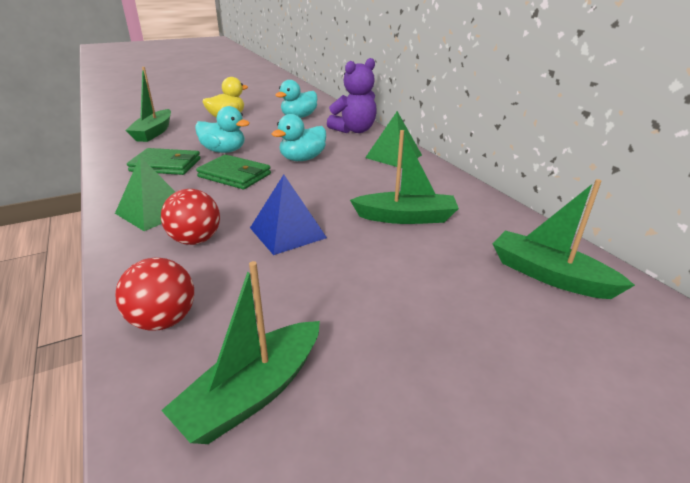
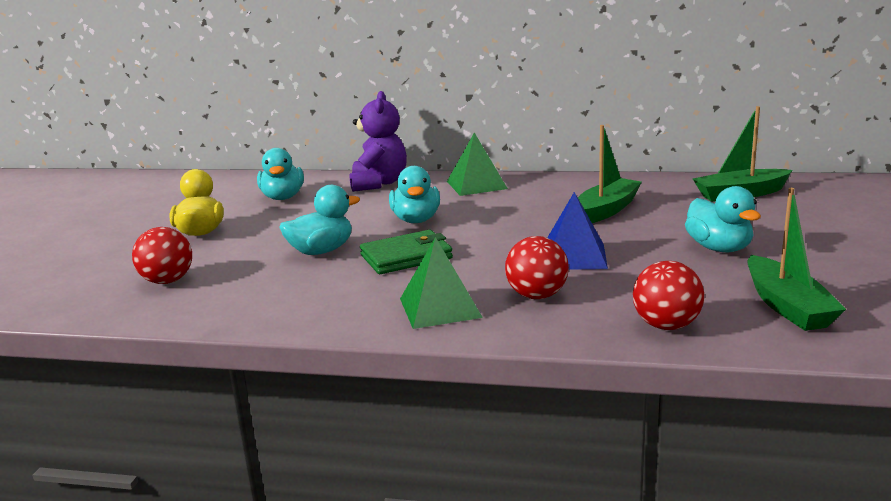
camera: 50 degrees left, 10 degrees down
(154, 132) = (167, 281): green boat -> red ball
(166, 165) = (310, 287): green wallet -> none
(378, 302) = (719, 248): none -> turquoise duck

